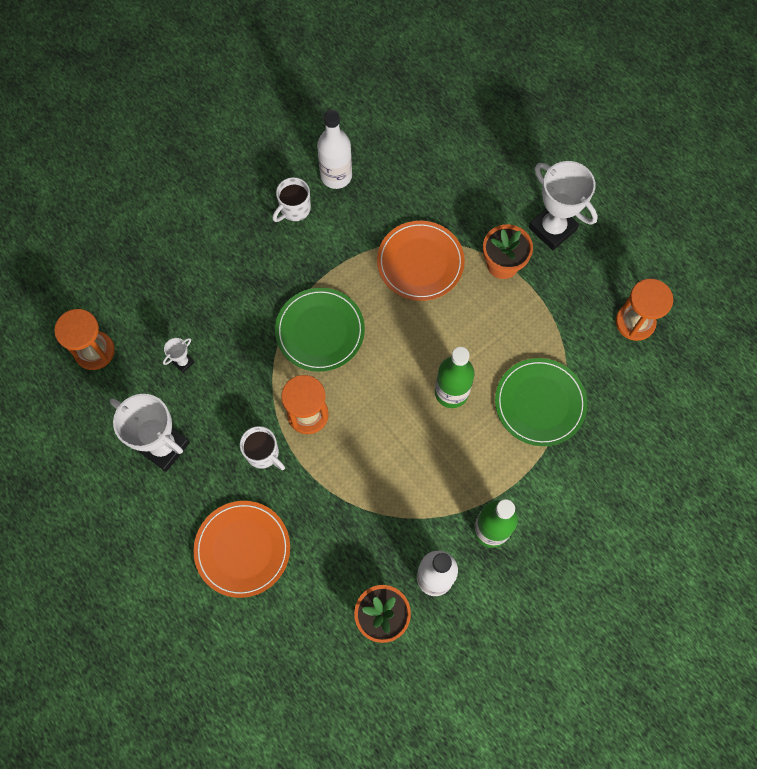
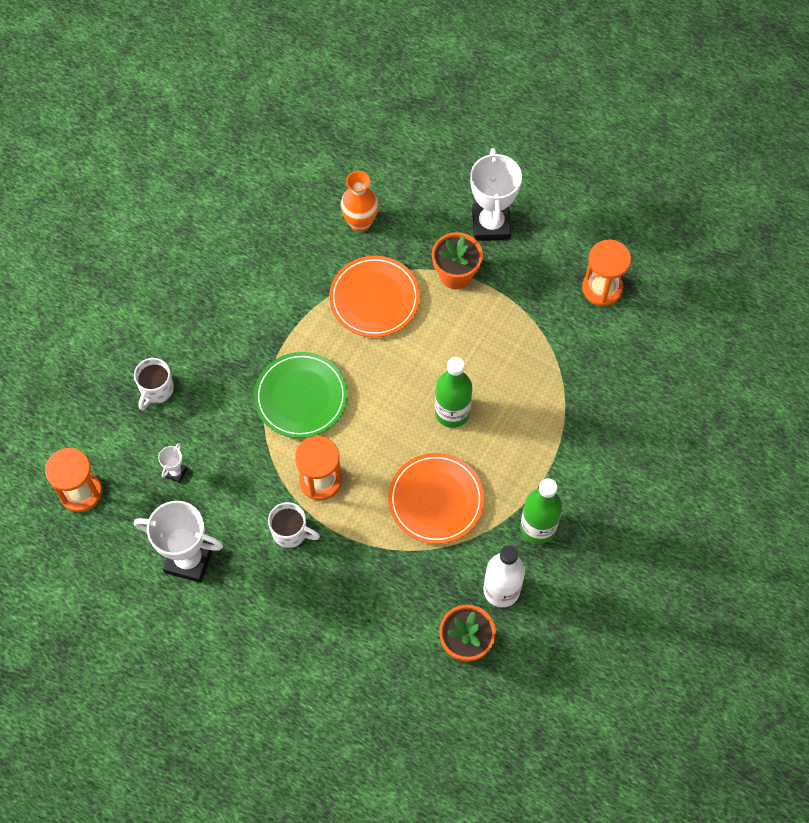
camera: 20 degrees left, 5 degrees down
(242, 549) = (306, 629): orange plate -> orange plate (436, 500)
(294, 209) = (229, 287): white mug -> white mug (156, 390)
(336, 176) = (258, 241): white bottle -> none
(433, 188) = (360, 223): none -> orange vase
(540, 403) = (540, 394): green plate -> none
(552, 228) = (491, 224): white trophy -> white trophy turned 60 degrees clockwise

